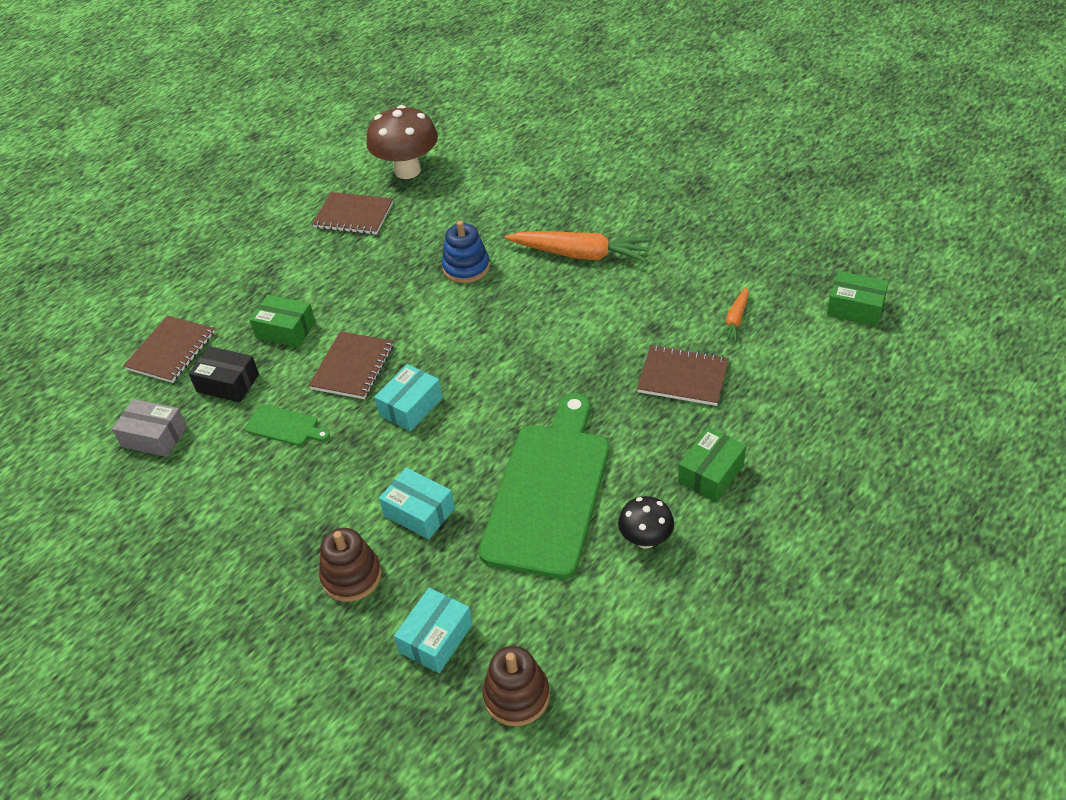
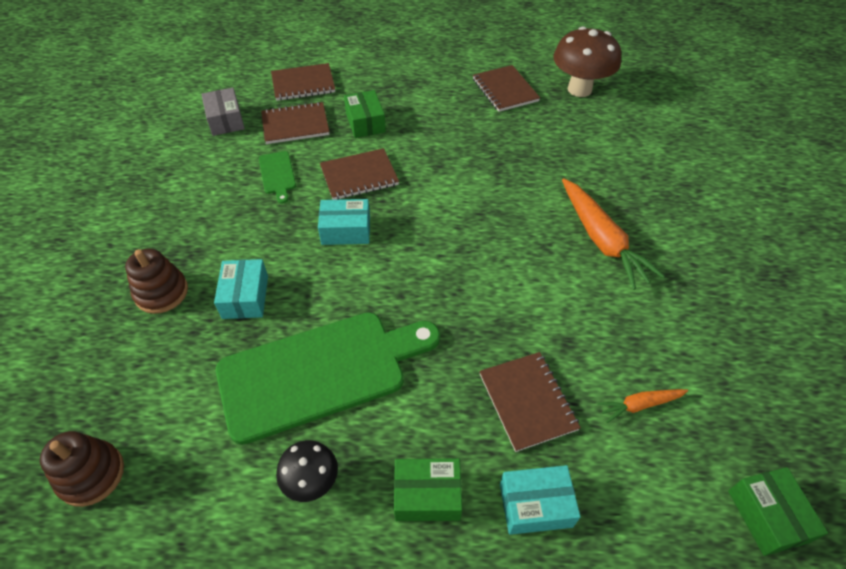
camera: 50 degrees right, 5 degrees up
(228, 383) = (295, 125): black box -> brown notebook
(436, 638) = (126, 381): turquoise box -> turquoise box (535, 505)
(466, 267) = (515, 178): blue stacking toy -> none

